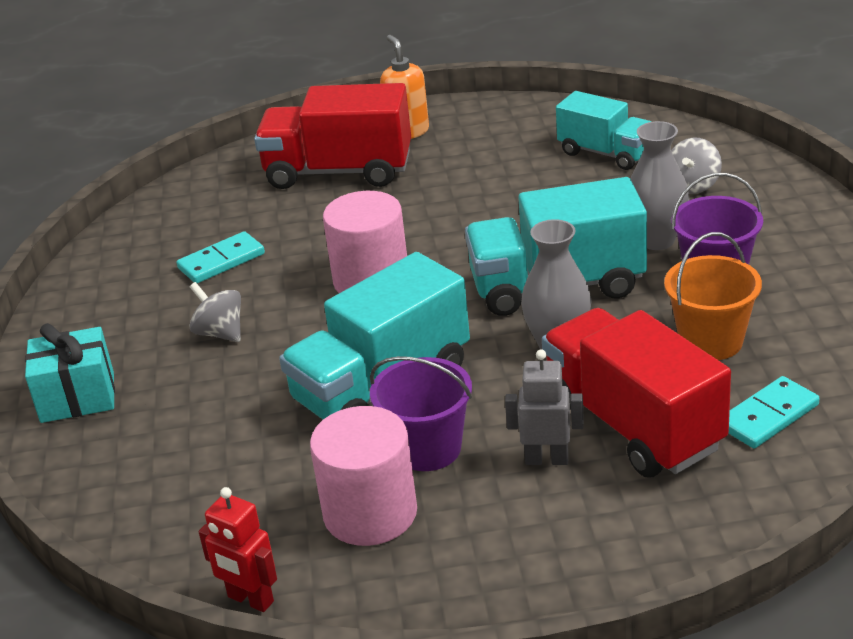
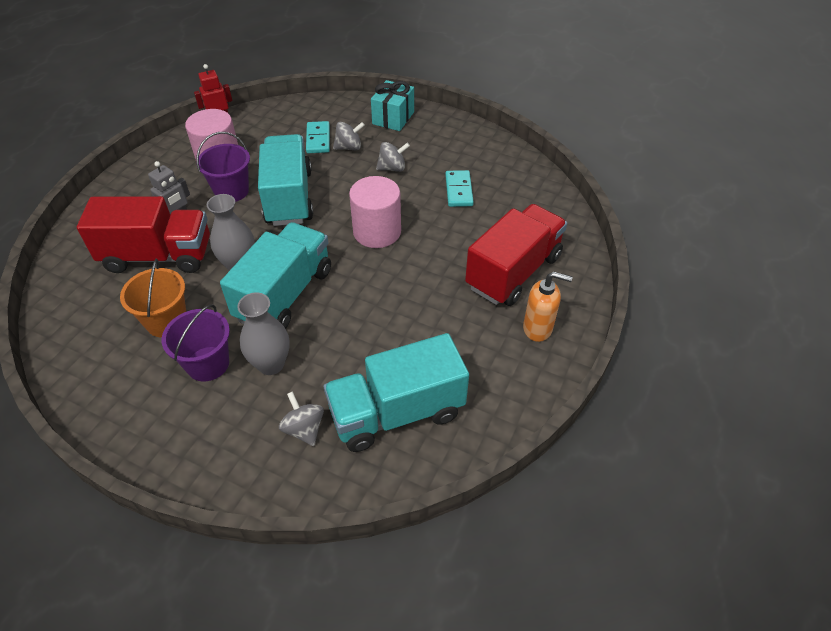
camera: 120 degrees right, 15 degrees up
(202, 398) = (349, 147): none -> grey spinning top
(605, 153) = (396, 412): turquoise truck -> turquoise truck, size x1.60
(768, 416) = (98, 302): turquoise domino -> turquoise domino (318, 139)

